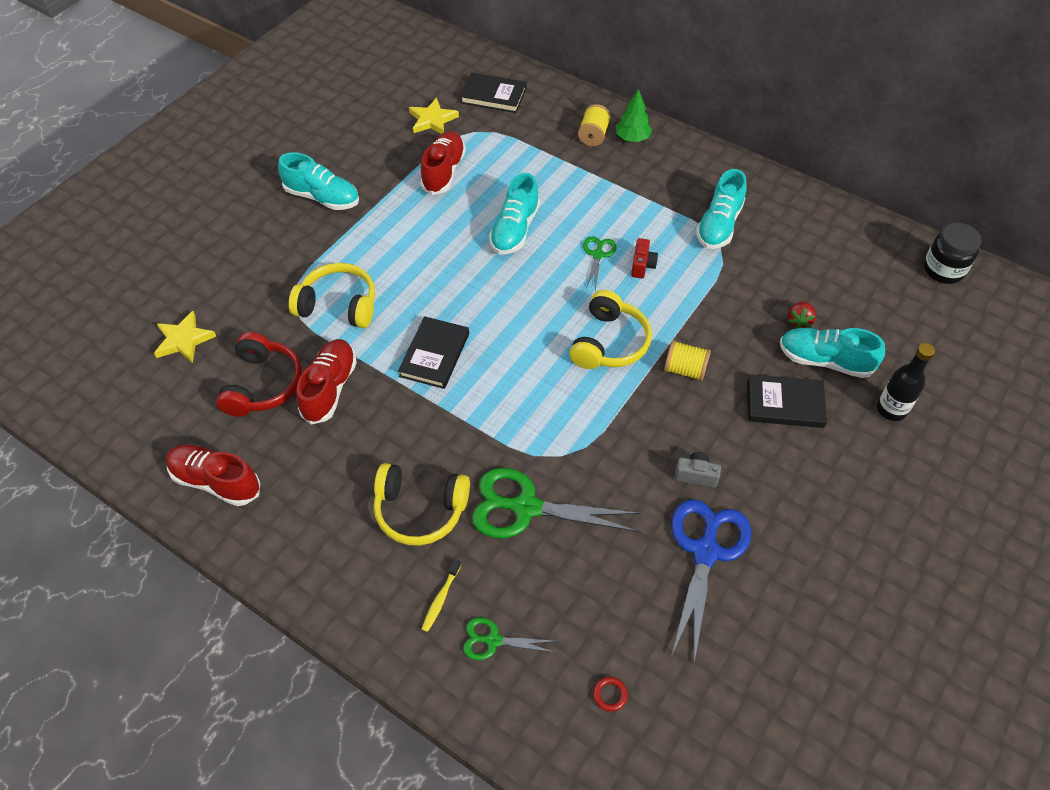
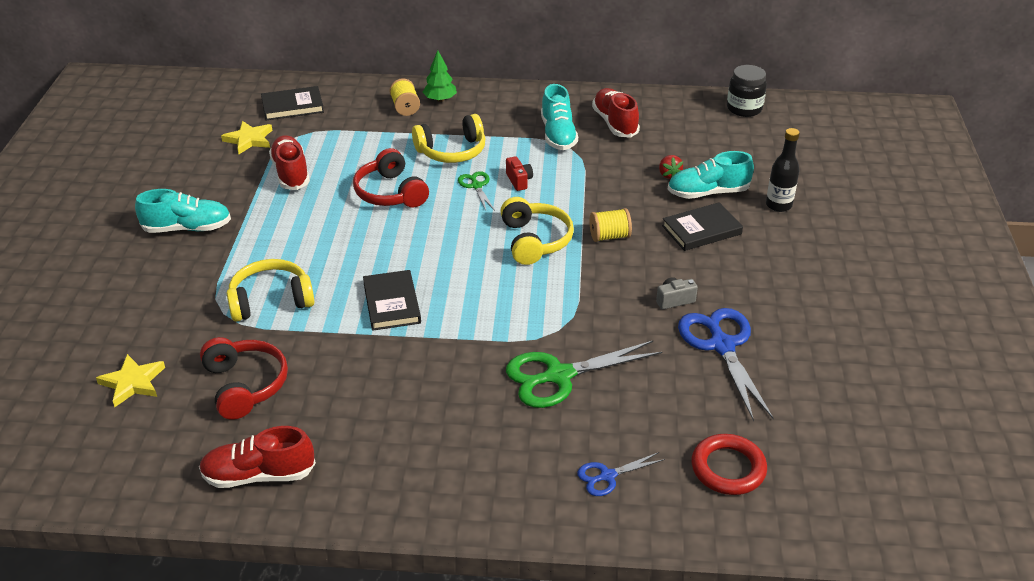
camera: 30 degrees left, 15 degrees down
(330, 388) = (313, 363): red shoe -> red shoe (615, 123)
(420, 510) = (470, 415): yellow headphones -> yellow headphones (452, 151)
(441, 599) = (540, 468): yellow toothbrush -> none
(493, 640) = (607, 476): green scissors -> blue scissors
(514, 230) = (390, 193): turquoise shoe -> red headphones
(610, 695) = (728, 468): red ring -> red ring, size x2.32

